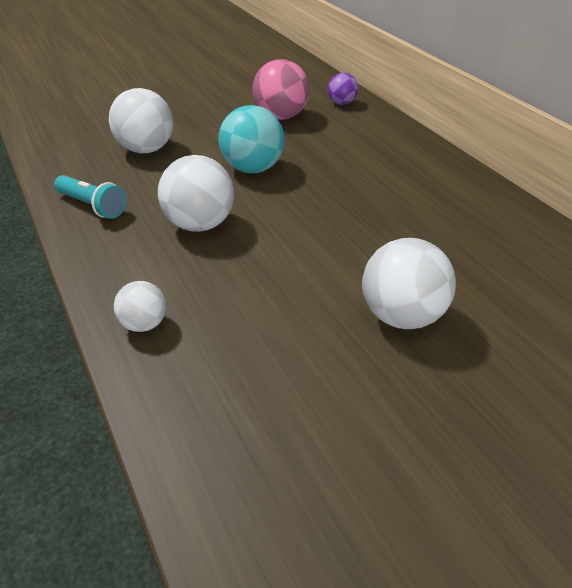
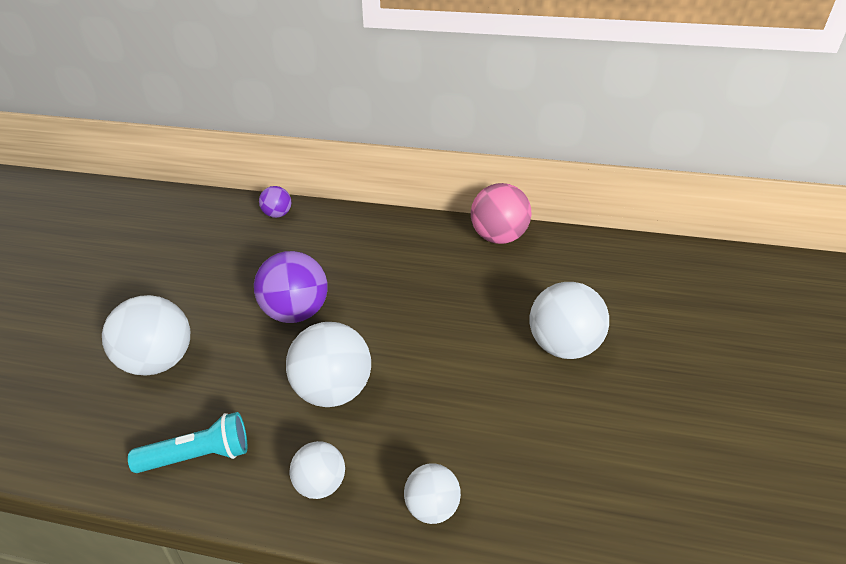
camera: 50 degrees left, 5 degrees down
(116, 263) = (320, 485): none -> white ball
(253, 168) = (295, 314): turquoise ball -> purple ball
(281, 116) = (243, 254): pink ball -> pink ball (498, 238)

